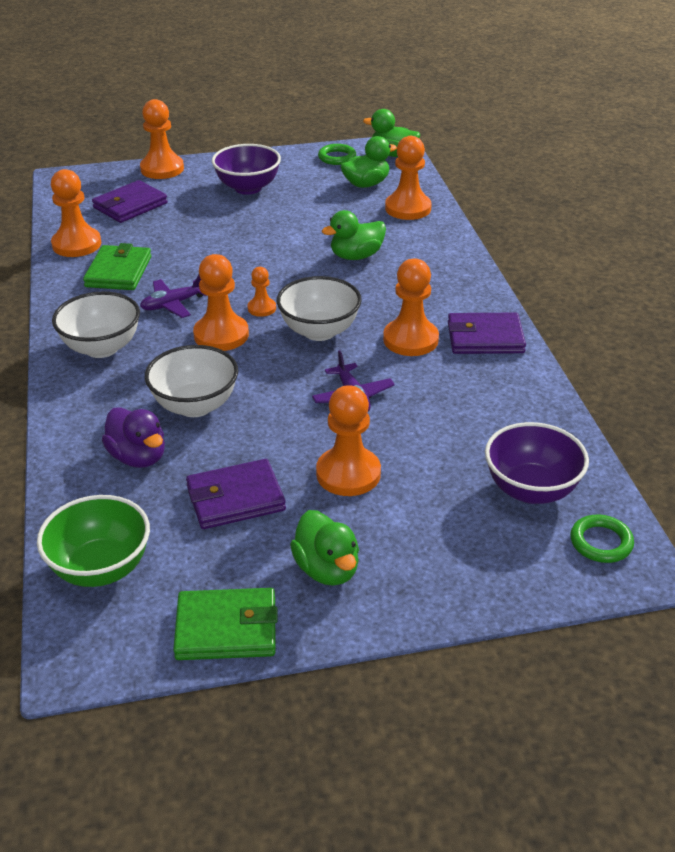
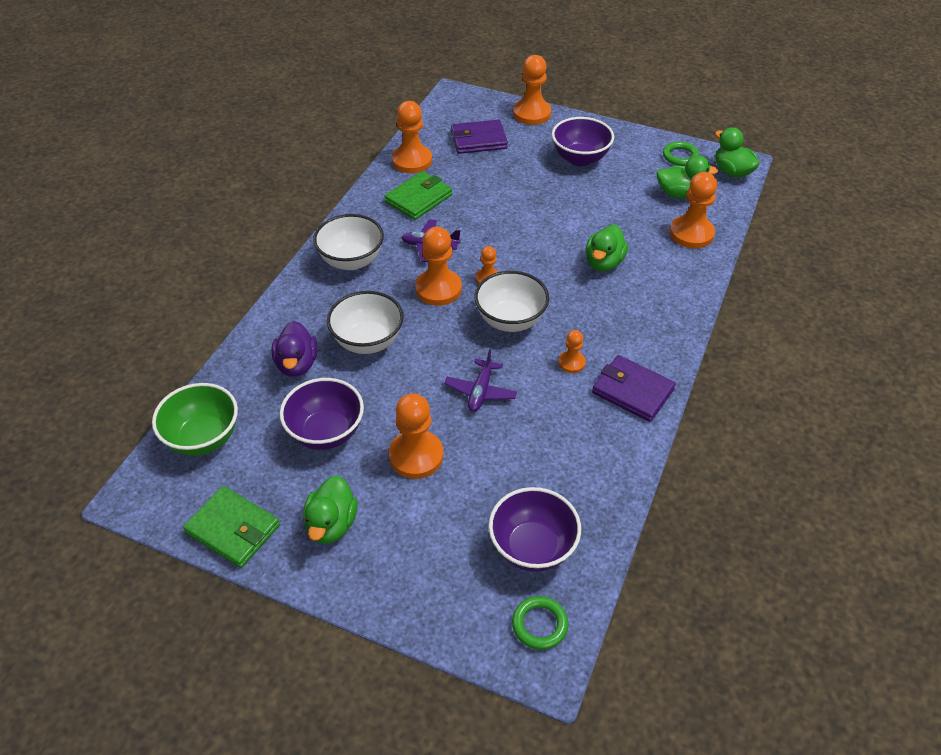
camera: 35 degrees right, 10 degrees up
(235, 498) = (326, 432): purple wallet -> purple bowl
(356, 256) = (604, 262): green duck -> green duck turned 75 degrees counterclockwise
(410, 340) = (571, 363): orange pawn -> orange pawn, size x0.54

